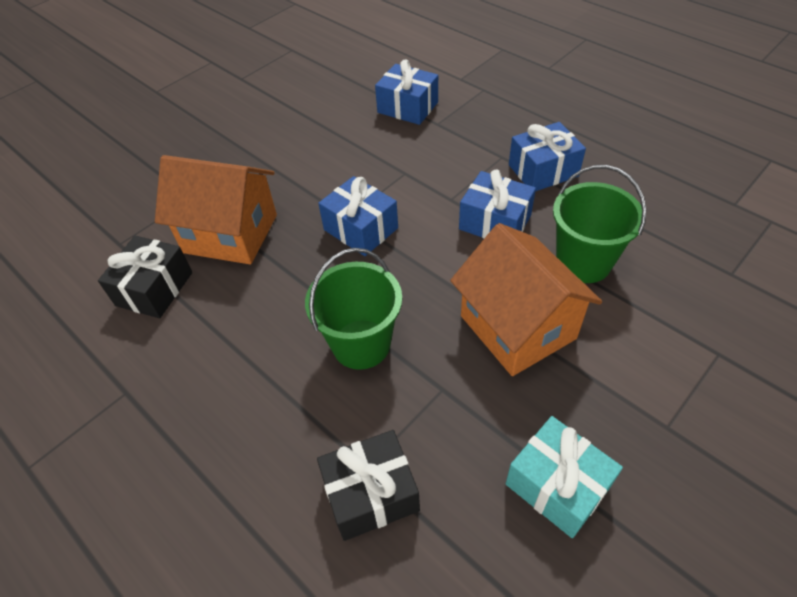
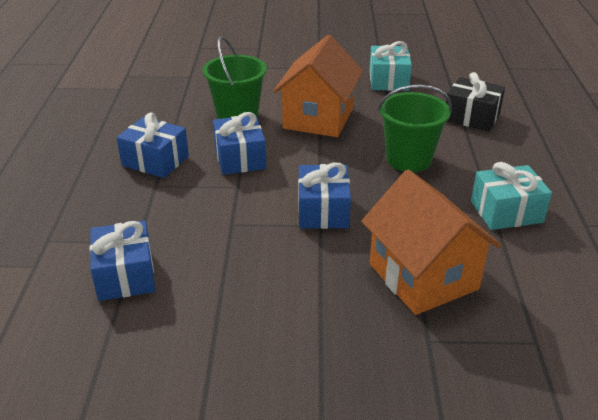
camera: 135 degrees left, 15 degrees down
(154, 289) = (524, 276): black gift -> none
(211, 348) = (506, 212): none -> turquoise gift

